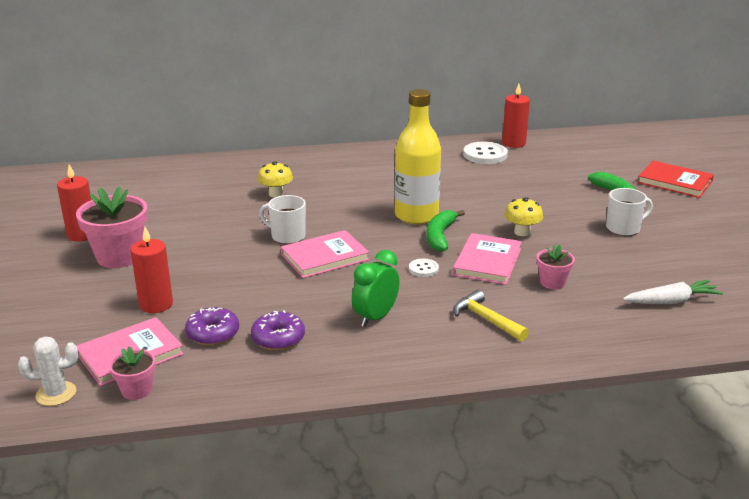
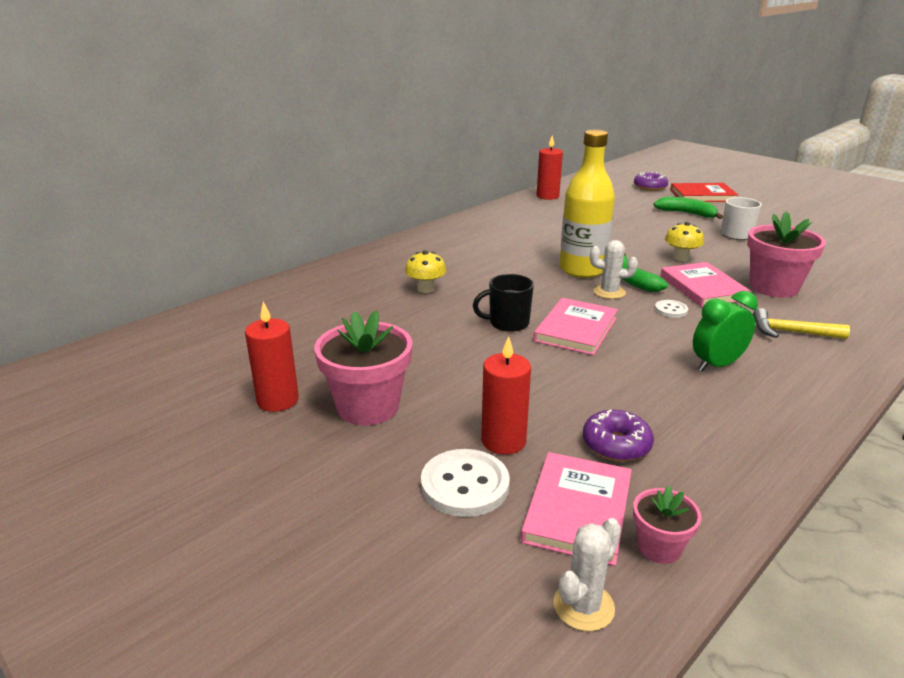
camera: 35 degrees left, 0 degrees up
(278, 338) = (680, 421): purple donut -> purple donut (650, 187)
(287, 236) = (507, 323): white mug -> black mug
(375, 317) = (717, 365): green clock -> green clock turned 60 degrees clockwise
(402, 239) = (609, 292): none -> white cactus
(485, 155) = (543, 209): white button -> white button (465, 485)
(552, 282) = (773, 287): pink flower pot -> pink flower pot, size x1.91
(671, 301) = (862, 274): white carrot -> none

